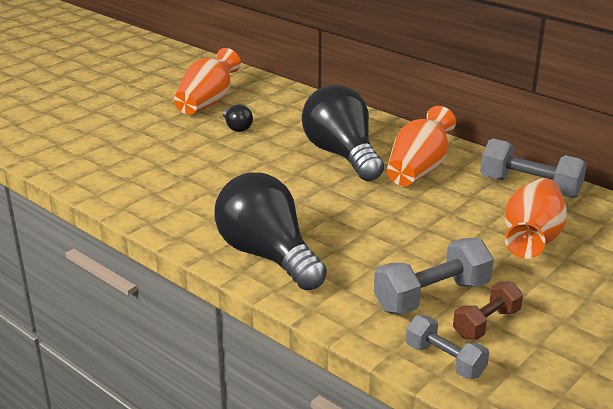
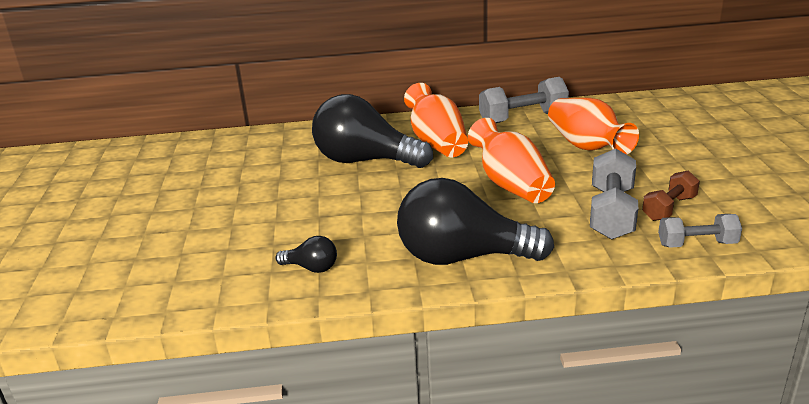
camera: 45 degrees left, 0 degrees up
(207, 102) = (166, 179): orange vase -> orange vase (511, 184)
(237, 127) = (237, 184): black light bulb -> black light bulb (311, 268)
(486, 324) = (669, 208): brown dumbbell -> brown dumbbell turned 45 degrees clockwise

